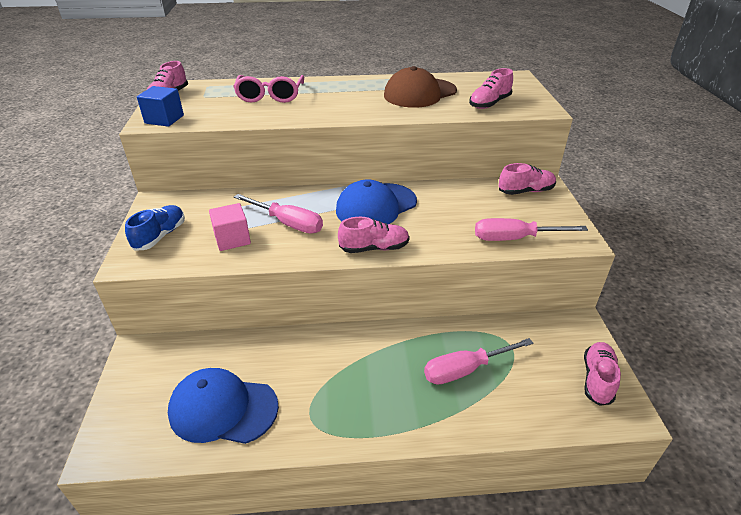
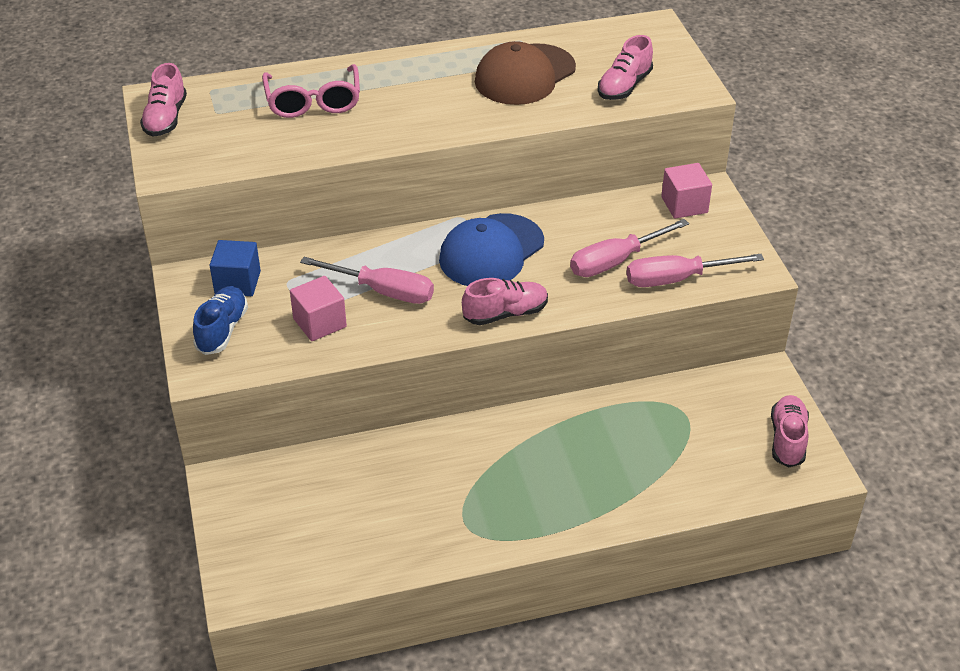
camera: 10 degrees left, 5 degrees up
(164, 119) = (185, 163): blue cube -> blue cube (237, 282)
(223, 408) = (361, 531): blue cap -> none
(465, 370) = (634, 449): pink screwdriver -> pink screwdriver (615, 261)
(525, 191) = (684, 205): pink shoe -> pink cube

